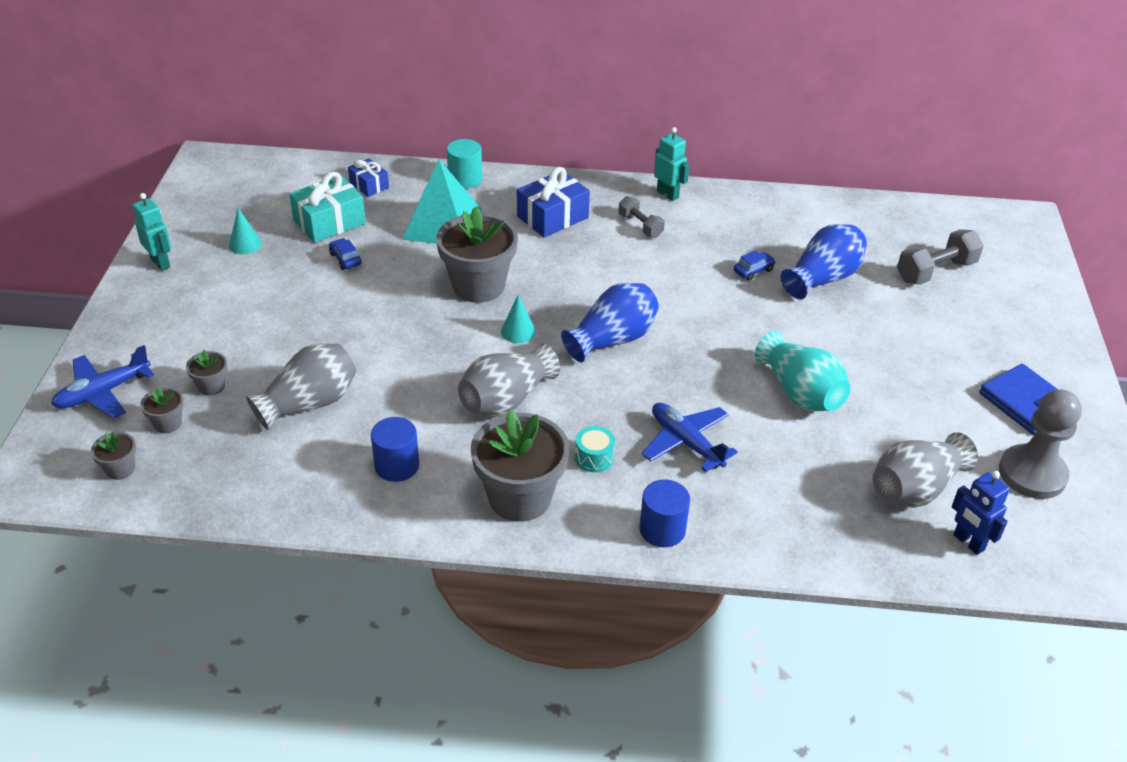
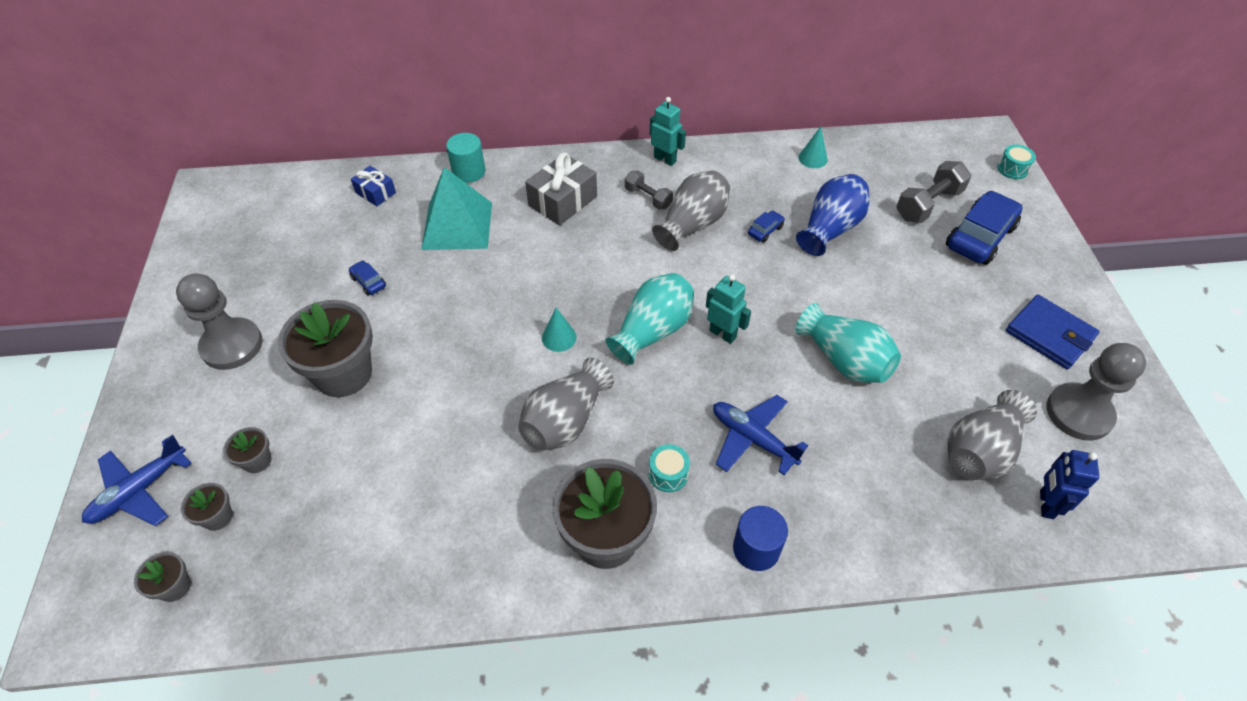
camera: 10 degrees left, 10 degrees up
(160, 263) = (177, 318): turquoise robot -> turquoise robot (723, 334)
(206, 292) = (232, 345): none -> grey pawn
(245, 244) = (262, 281): turquoise cone -> turquoise cone (813, 158)
(309, 403) = (365, 463): grey vase -> grey vase (692, 224)
(329, 222) = (344, 241): turquoise gift -> none
(397, 466) = (472, 523): blue cylinder -> none
(478, 286) = (508, 291): grey flower pot -> grey flower pot (343, 374)
(552, 217) = (562, 201): blue gift -> grey gift
(612, 339) = (652, 331): blue vase -> turquoise vase
(968, 542) = (1046, 504): blue robot -> blue robot turned 60 degrees clockwise
(981, 308) = (979, 237): none -> blue car
(1040, 252) = (1012, 169): none -> turquoise drum

